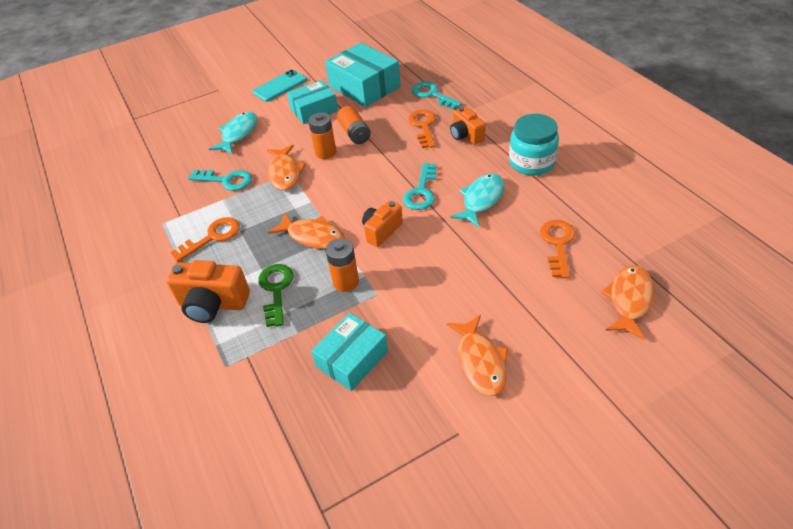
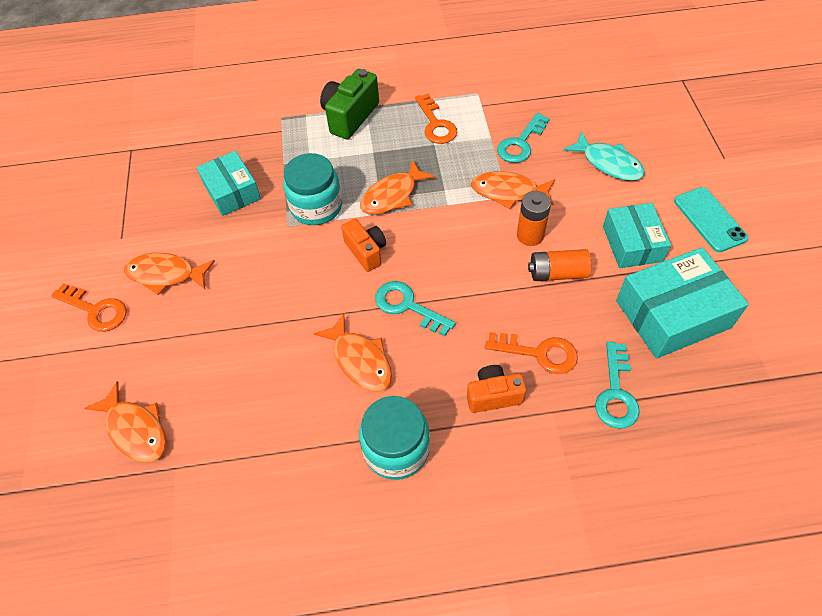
camera: 110 degrees right, 10 degrees up
(213, 304) = (350, 116): orange camera -> green camera
(276, 290) = (339, 158): green key -> none
(346, 282) = (316, 207): orange battery -> turquoise jar
(432, 95) = (616, 393): turquoise key -> turquoise key turned 120 degrees clockwise
(481, 199) = (360, 360): turquoise fish -> orange fish
(558, 244) = (246, 404): orange key -> orange key (95, 310)

